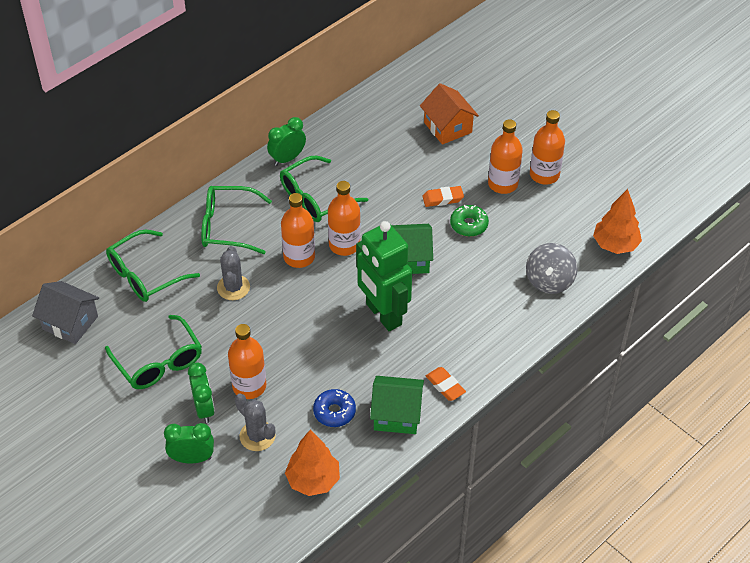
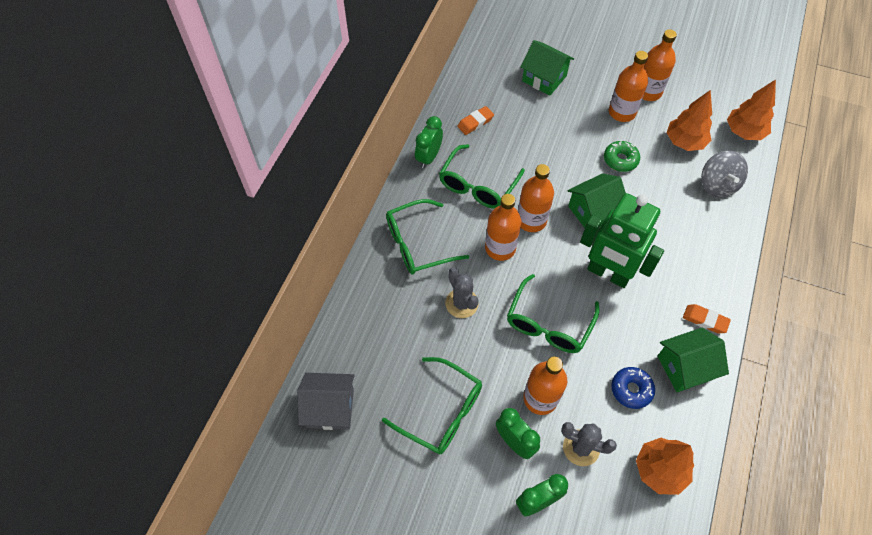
camera: 25 degrees left, 10 degrees up
(145, 275) = (372, 325): green glasses -> green glasses (548, 324)
(442, 199) = (583, 144): orange eraser -> orange eraser (475, 122)
(448, 127) = (544, 78): orange house -> green house
(546, 232) = (684, 142): none -> orange tree

